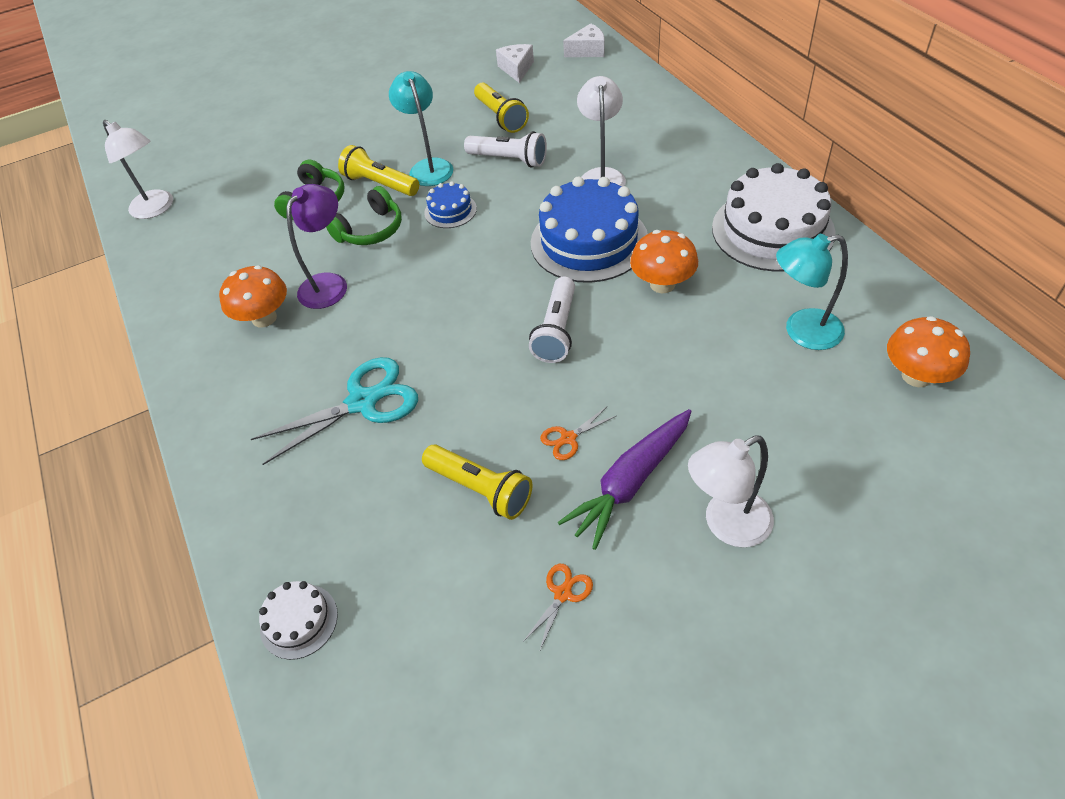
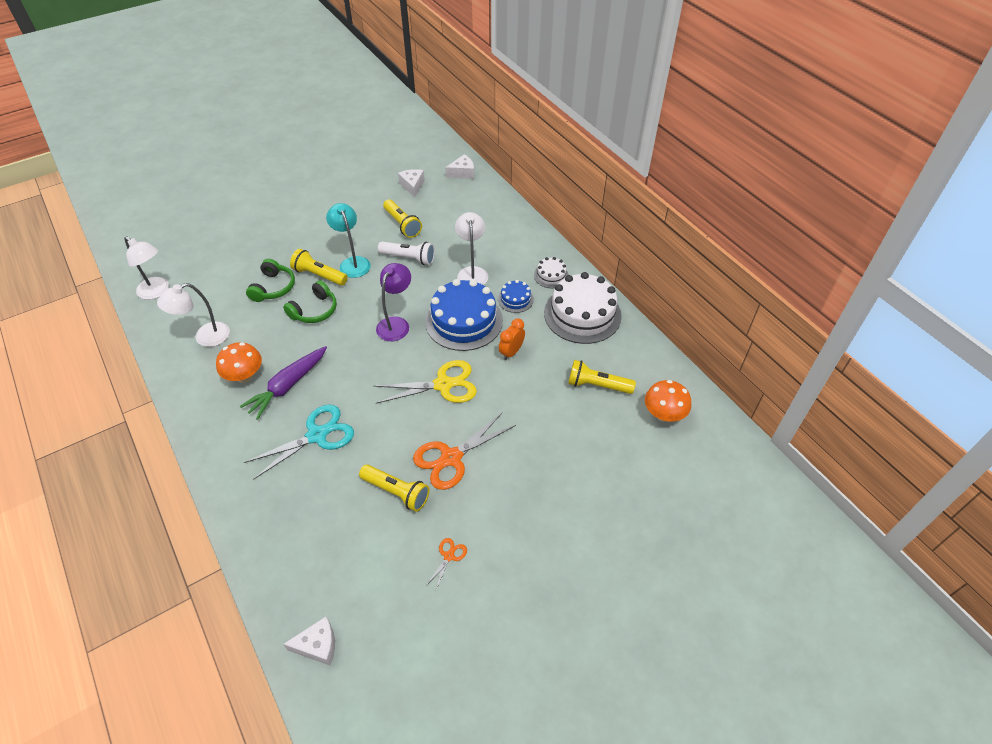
camera: 10 degrees left, 0 degrees up
(299, 621) = (285, 579): white cake -> white cake (551, 275)
(329, 283) = (288, 350): purple lamp -> purple lamp (396, 324)
(342, 734) = (318, 645): none -> white cheese
(450, 210) = (369, 296): blue cake -> blue cake (515, 299)
(557, 330) = (443, 384): white flashlight -> yellow scissors
(568, 438) = (451, 458): orange scissors -> orange scissors, size x2.16
(630, 482) = (490, 486): purple carrot -> purple carrot (288, 386)
(662, 284) = (511, 352): orange mushroom -> orange clock
(726, 525) = (547, 511): white lamp -> white lamp (205, 337)
(802, 331) = (597, 385): turquoise lamp -> yellow flashlight

